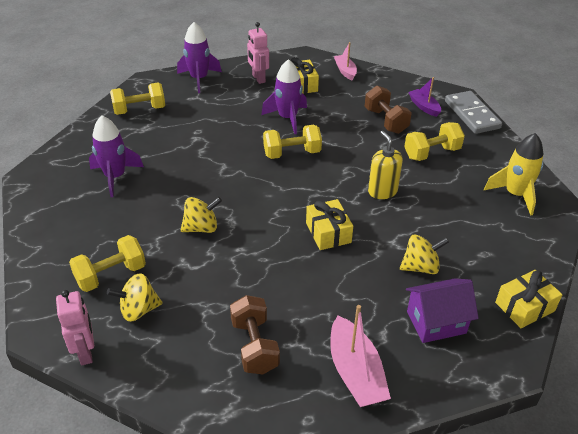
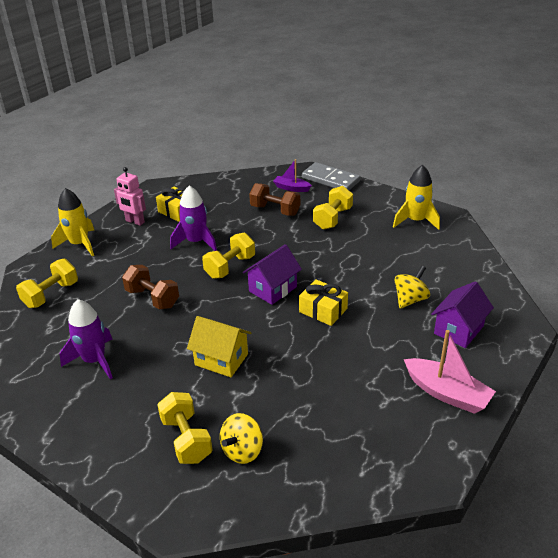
camera: 35 degrees left, 5 degrees down
(86, 352) = (237, 510): pink robot -> none
(111, 275) = (186, 439): yellow dumbbell -> yellow dumbbell turned 45 degrees counterclockwise
(199, 79) = (79, 244): purple rocket -> yellow rocket
(201, 228) = (221, 359): yellow spinning top -> yellow house
(254, 346) = (361, 419): brown dumbbell -> brown dumbbell (152, 298)
(306, 191) = (273, 289): none -> purple house
(345, 71) = (202, 186): pink boat -> none
(382, 191) = (328, 261): yellow soap dispenser -> none
(524, 307) = (497, 289): yellow gift -> none

